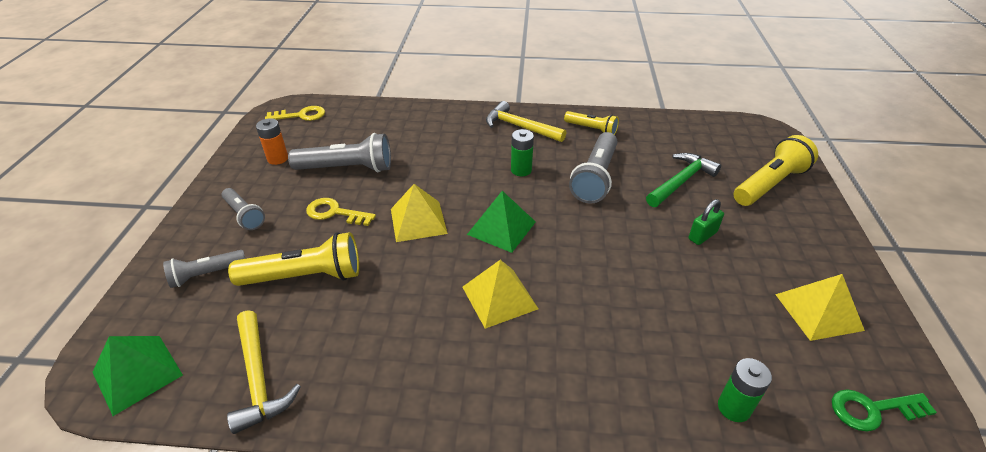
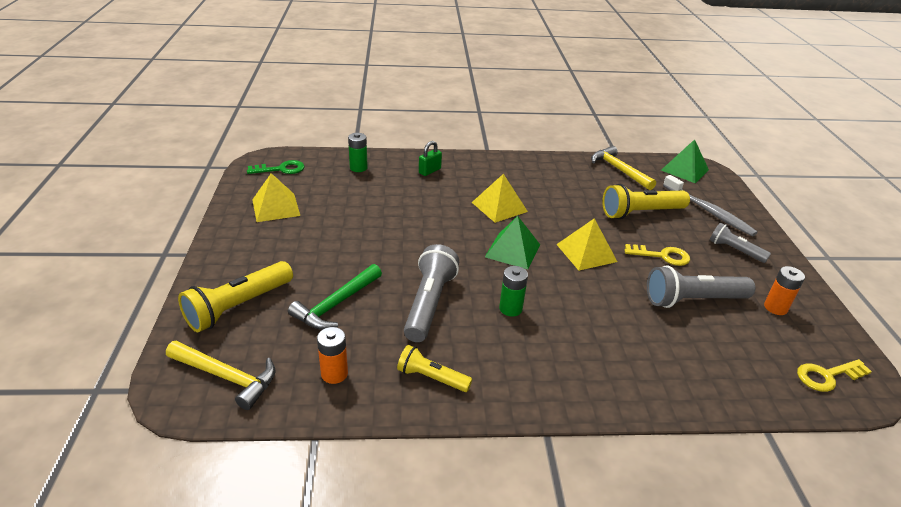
camera: 170 degrees right, 5 degrees down
(206, 274) = (709, 211): grey flashlight -> grey toothbrush
(520, 127) = (529, 375): yellow hammer -> yellow hammer (226, 377)
(663, 135) = (334, 374): none -> orange battery
(702, 236) = (337, 252): green padlock -> green padlock (429, 171)

